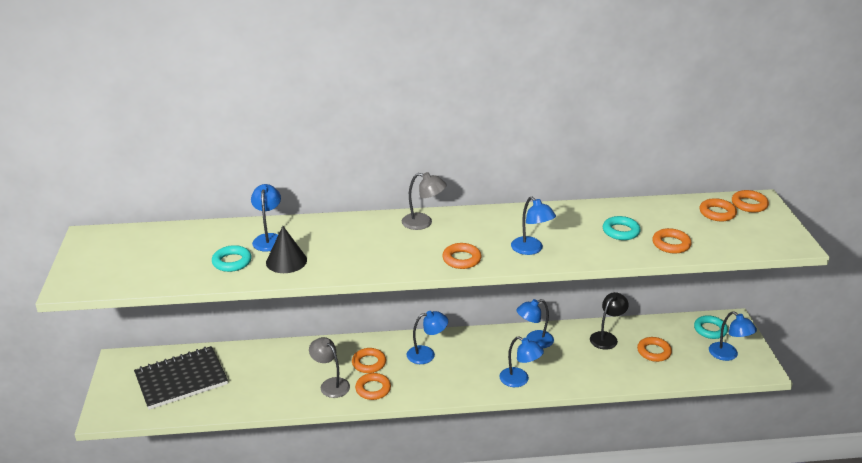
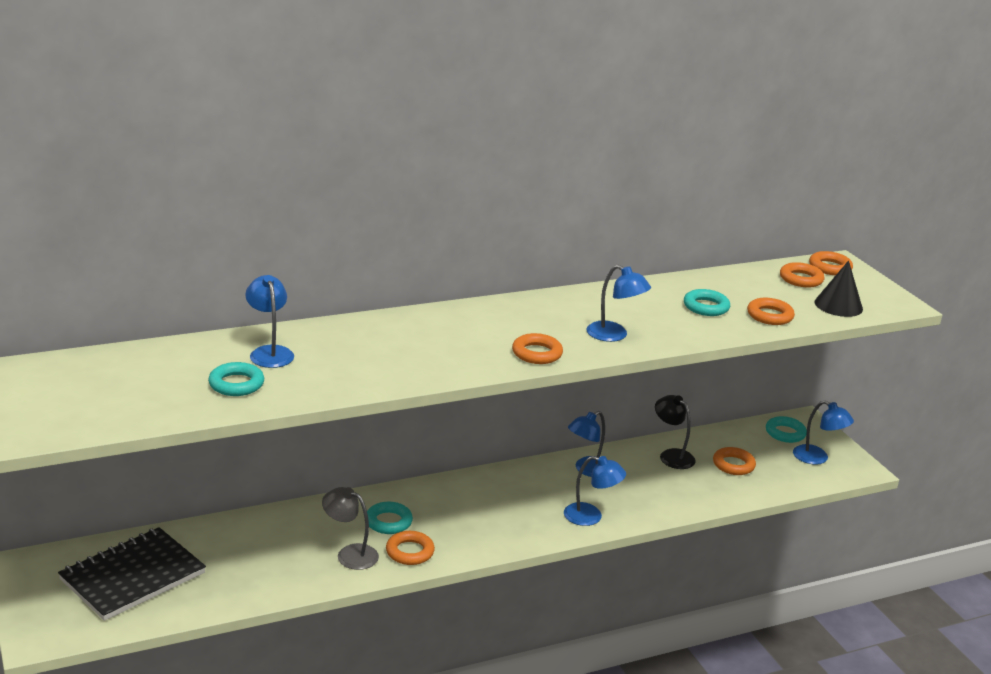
camera: 20 degrees left, 5 degrees down
(286, 261) = (311, 376): black cone -> black cone (838, 305)
(369, 363) = (388, 522): orange ring -> turquoise ring
(423, 223) = (463, 317): grey lamp -> none
(427, 354) = (459, 502): blue lamp -> none
(606, 337) = (671, 455): black lamp -> black lamp turned 60 degrees counterclockwise

